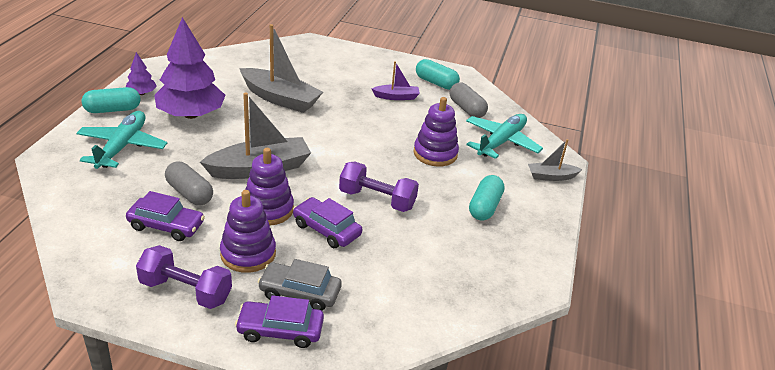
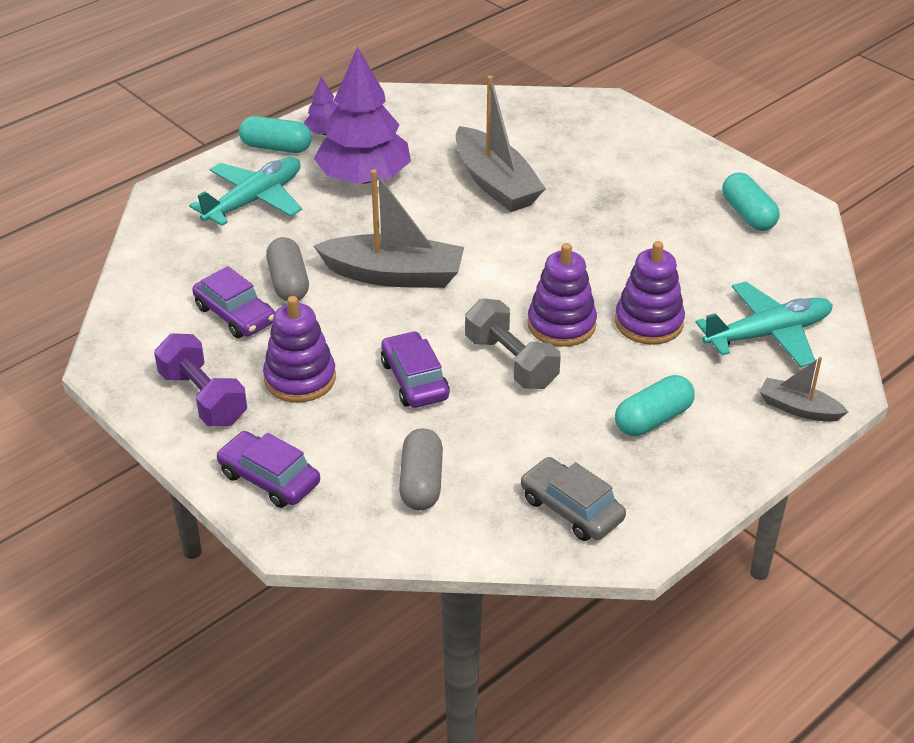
camera: 35 degrees right, 5 degrees up
(268, 209) = (364, 331): purple stacking toy -> purple stacking toy (561, 325)
(300, 293) = (323, 445): grey car -> grey car (571, 509)
(377, 200) = (511, 362): purple dumbbell -> grey dumbbell
(396, 97) = (665, 222): purple boat -> none
(466, 109) = (759, 268): grey capsule -> grey capsule (421, 482)

